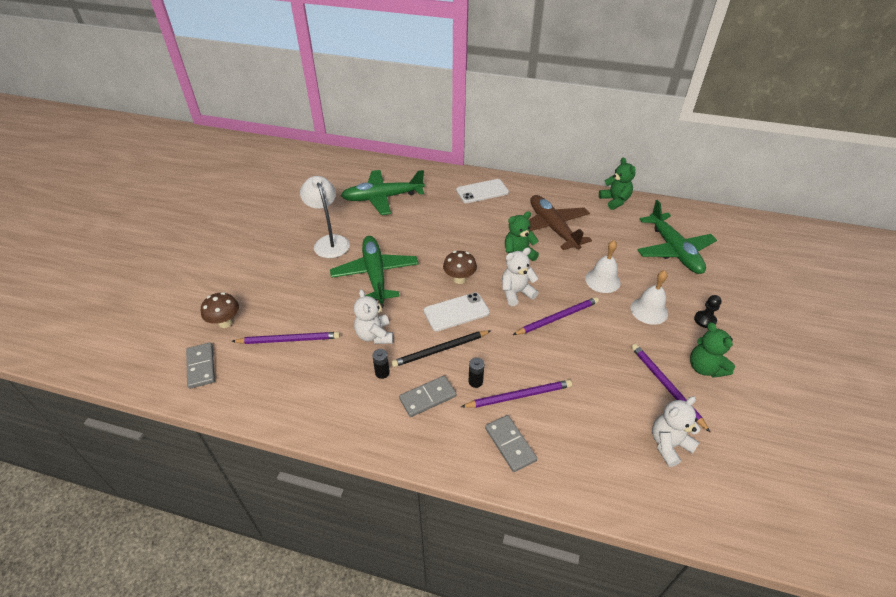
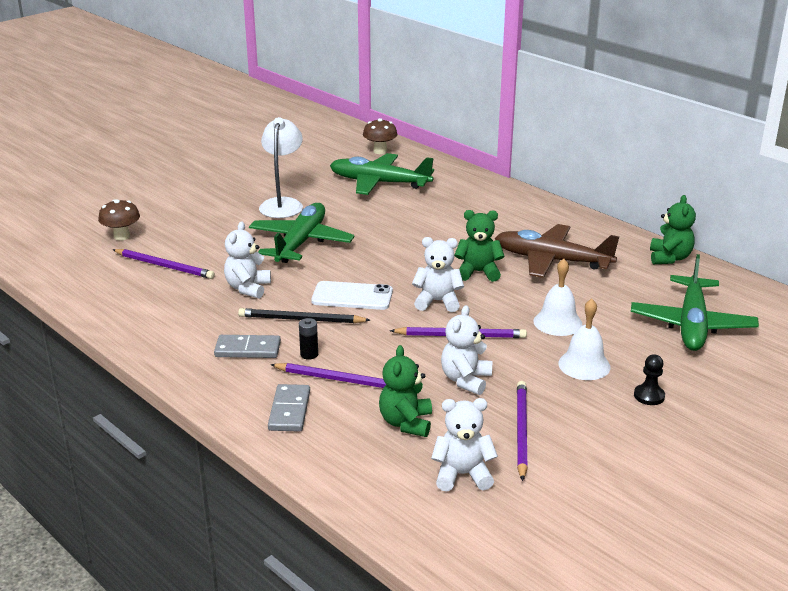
camera: 30 degrees right, 15 degrees down
(201, 366) = (71, 260): grey domino -> none
(382, 373) = (224, 317): black battery -> none
(459, 279) = (386, 272): brown mushroom -> brown mushroom (380, 151)
(482, 191) = (503, 206): white phone -> none
(553, 228) = (552, 260): brown plane -> brown plane turned 75 degrees counterclockwise
(595, 357) = (466, 380): none -> white teddy bear
(705, 368) = (591, 434): green teddy bear -> green teddy bear (406, 423)

